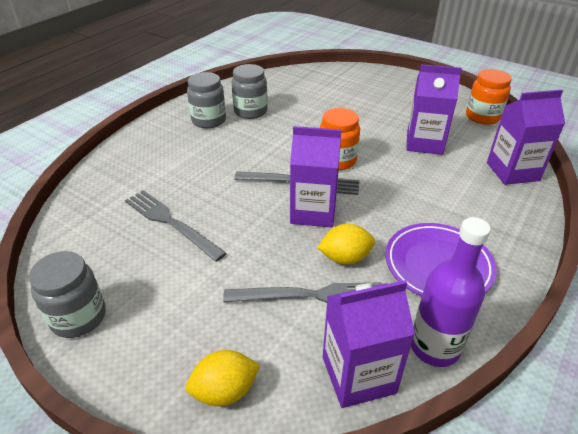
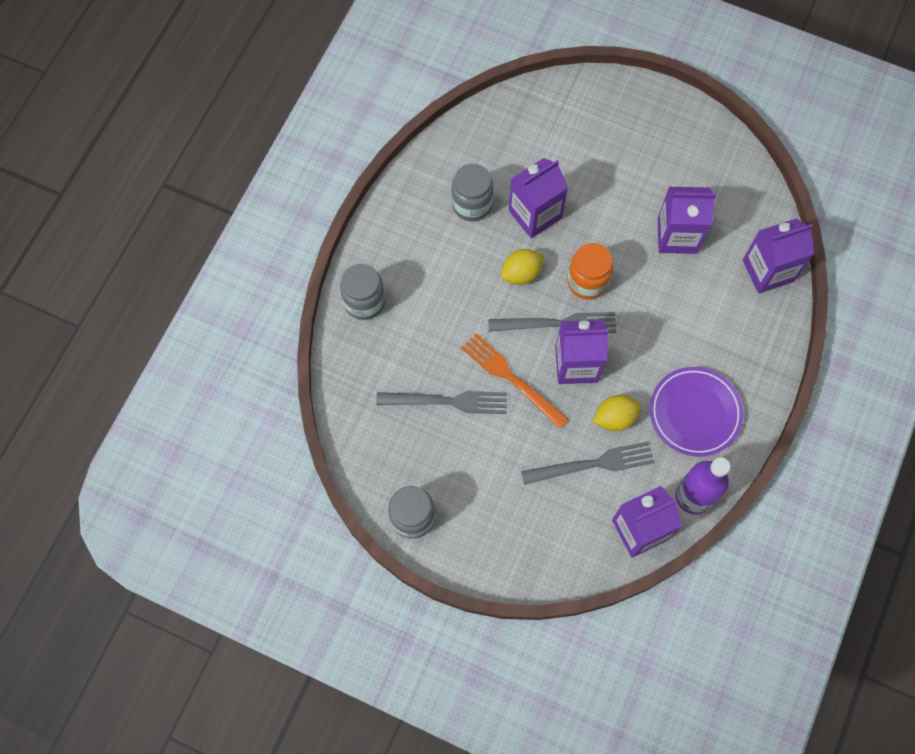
camera: 10 degrees left, 30 degrees up
(171, 223) = (447, 401): grey fork -> grey fork turned 150 degrees clockwise
(209, 120) = (428, 231): grey jar -> grey jar (364, 302)
(225, 391) = (547, 559): yellow lemon -> yellow lemon (521, 273)
(244, 214) = (512, 378): none -> orange fork
(301, 121) = (535, 214): none -> purple carton
(482, 117) = (741, 173): orange jar -> none

